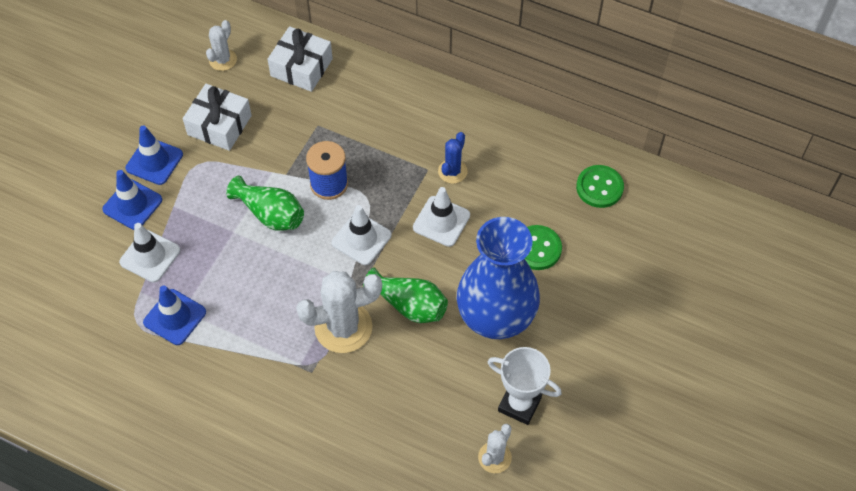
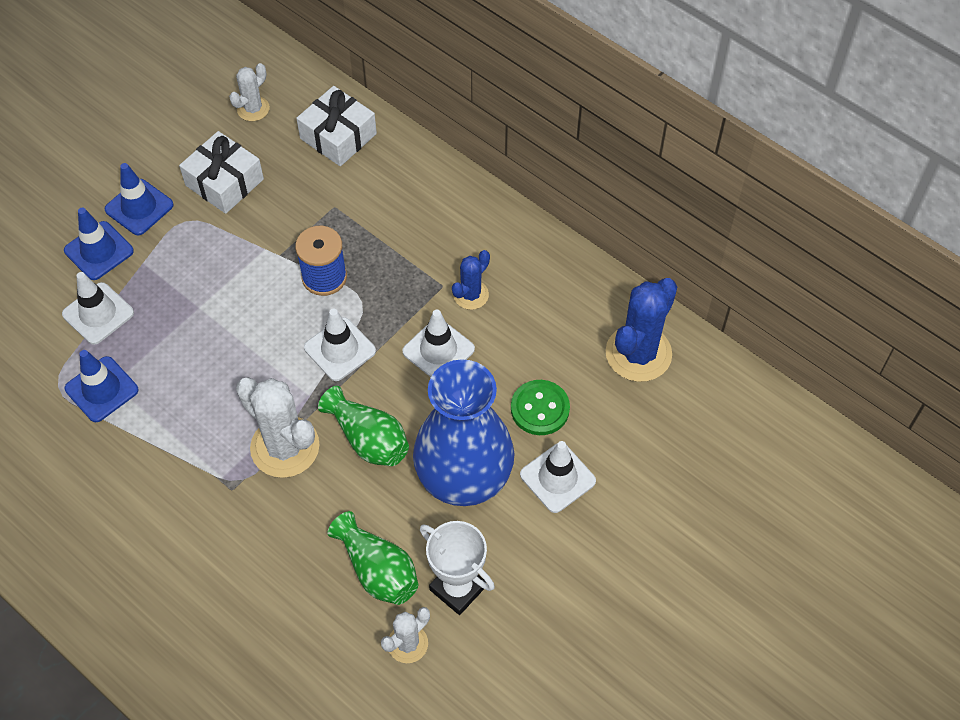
camera: 15 degrees right, 0 degrees up
(270, 214) = (247, 297): green vase -> green vase (377, 570)
(343, 327) = (285, 447): white cactus -> white cactus turned 45 degrees clockwise
(569, 299) = (557, 478): none -> white traffic cone
(599, 187) = (638, 353): green button -> blue cactus

